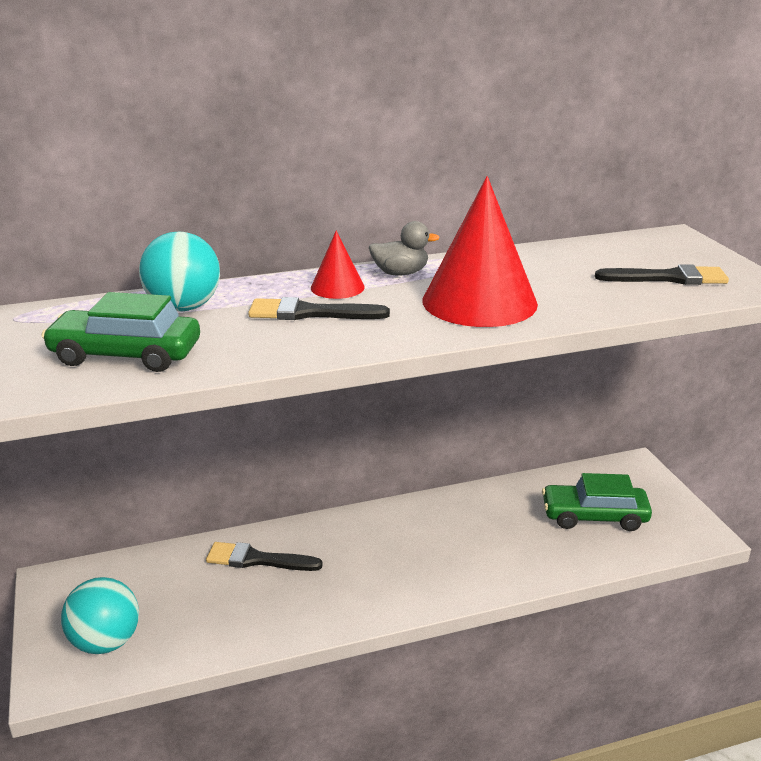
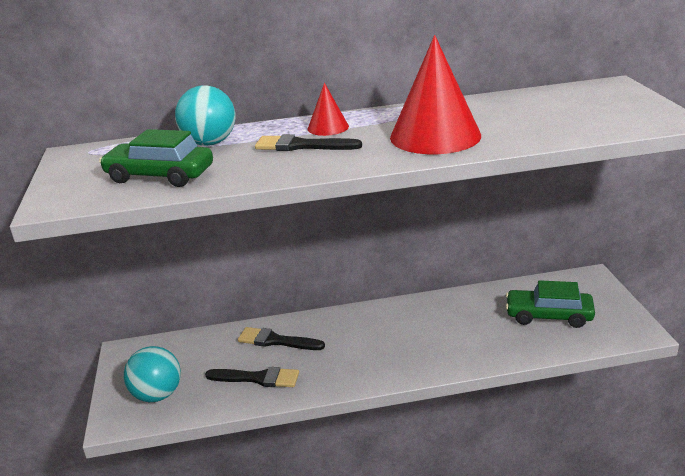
camera: 10 degrees right, 0 degrees up
(400, 273) = (379, 116): grey duck -> none
(668, 278) = (596, 116): black brush -> black brush (257, 378)

